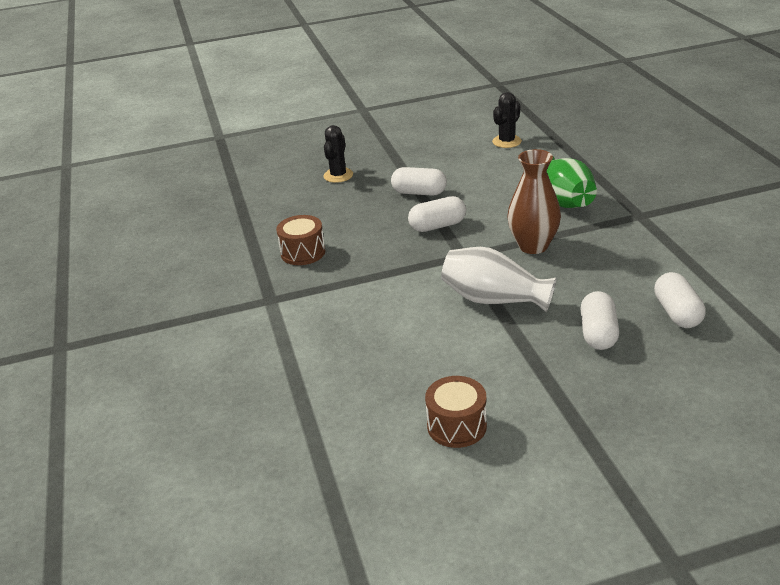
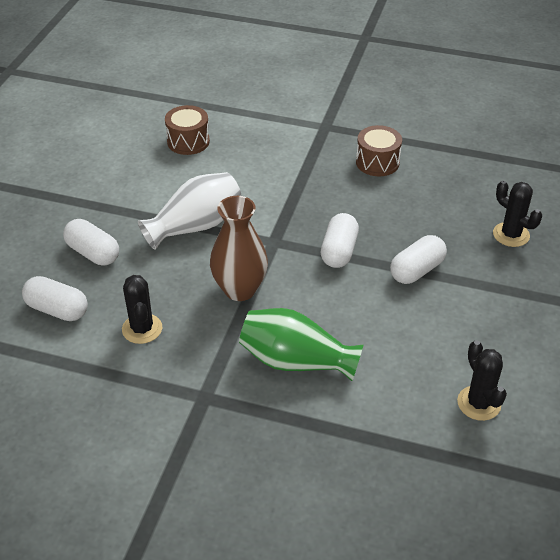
camera: 120 degrees right, 10 degrees up
(456, 426) = (99, 148): brown drum -> brown drum (188, 141)
(630, 265) = (142, 329): none -> black cactus

